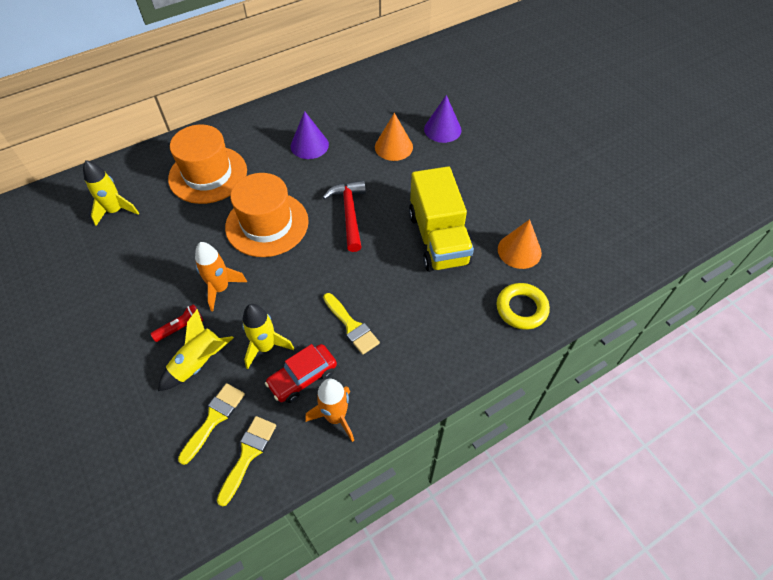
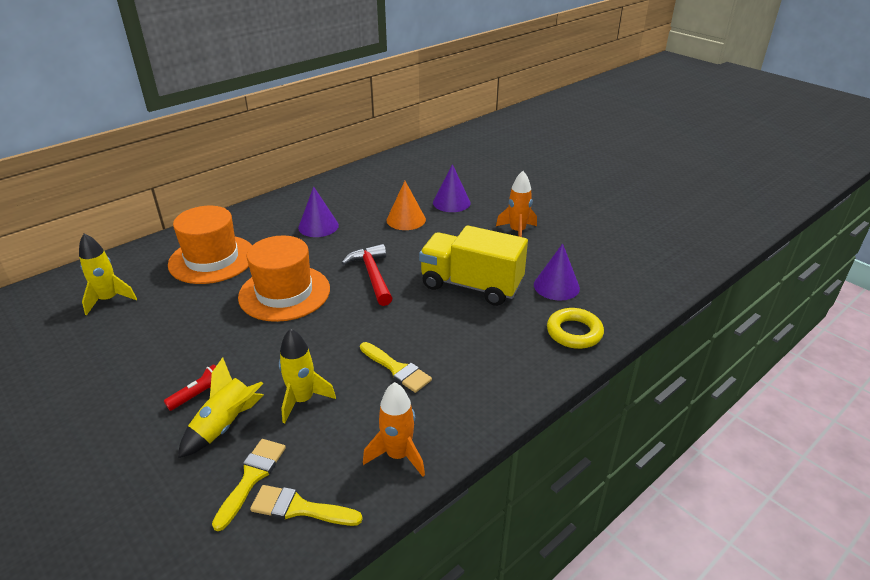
camera: 10 degrees left, 20 degrees down
(220, 288) = (241, 353): orange rocket -> orange rocket (517, 232)
(248, 455) = (300, 508): yellow brush -> yellow brush turned 90 degrees counterclockwise
(303, 377) = (351, 423): red car -> none
(438, 238) = (471, 285): yellow truck -> yellow truck turned 135 degrees clockwise
(519, 251) = (556, 286): orange cone -> purple cone

